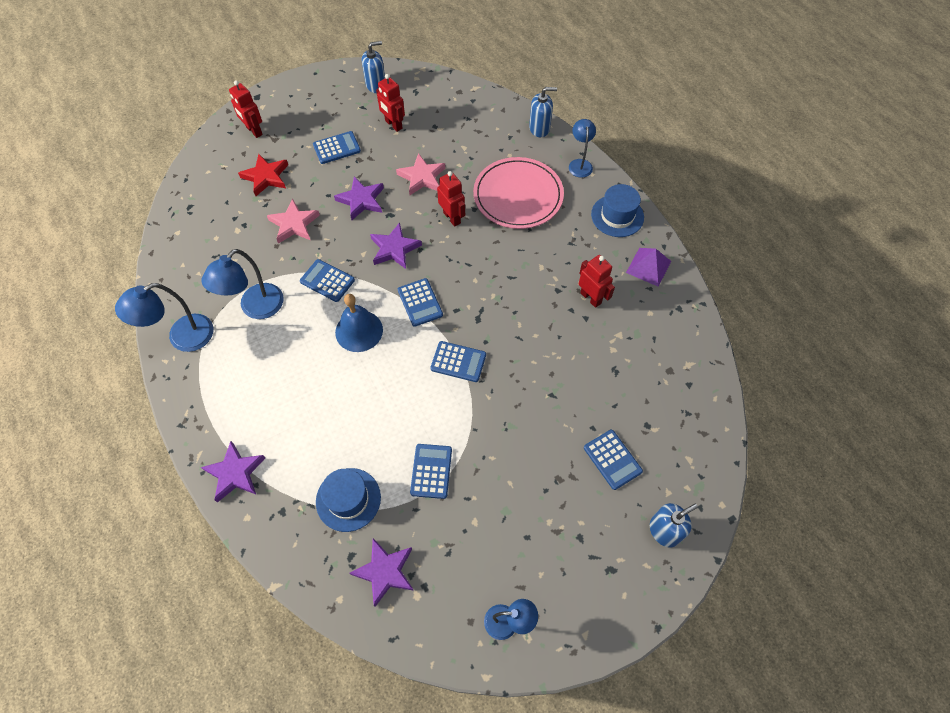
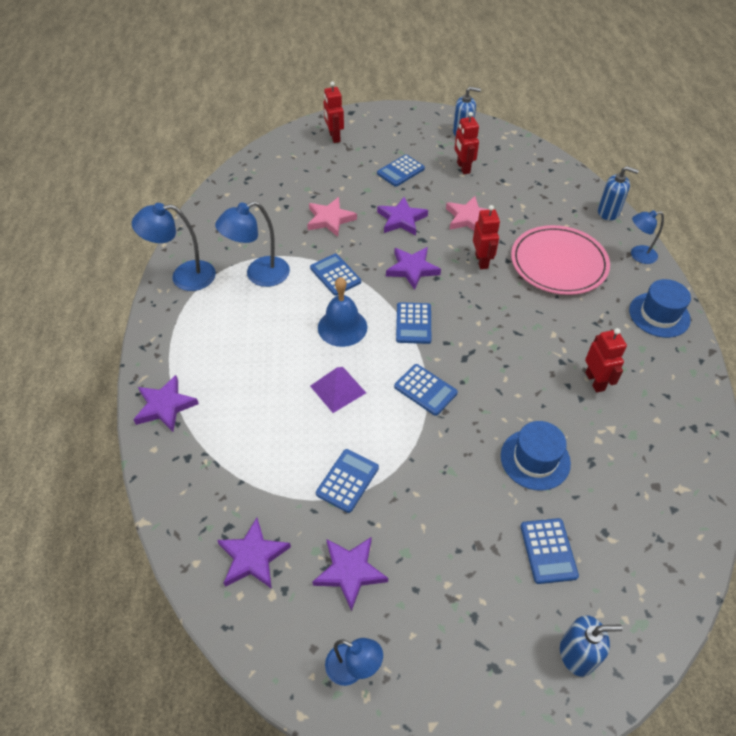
camera: 25 degrees right, 10 degrees down
(266, 177) = (325, 175): red star -> none
(337, 148) = (400, 171): blue calculator -> blue calculator turned 135 degrees clockwise
(348, 499) = (253, 473): blue hat -> blue hat (535, 459)
(470, 547) = (350, 572): none -> purple star
(580, 164) = (638, 255): blue lamp -> blue lamp turned 120 degrees counterclockwise
(648, 267) = (674, 374): purple pyramid -> purple pyramid (338, 389)

